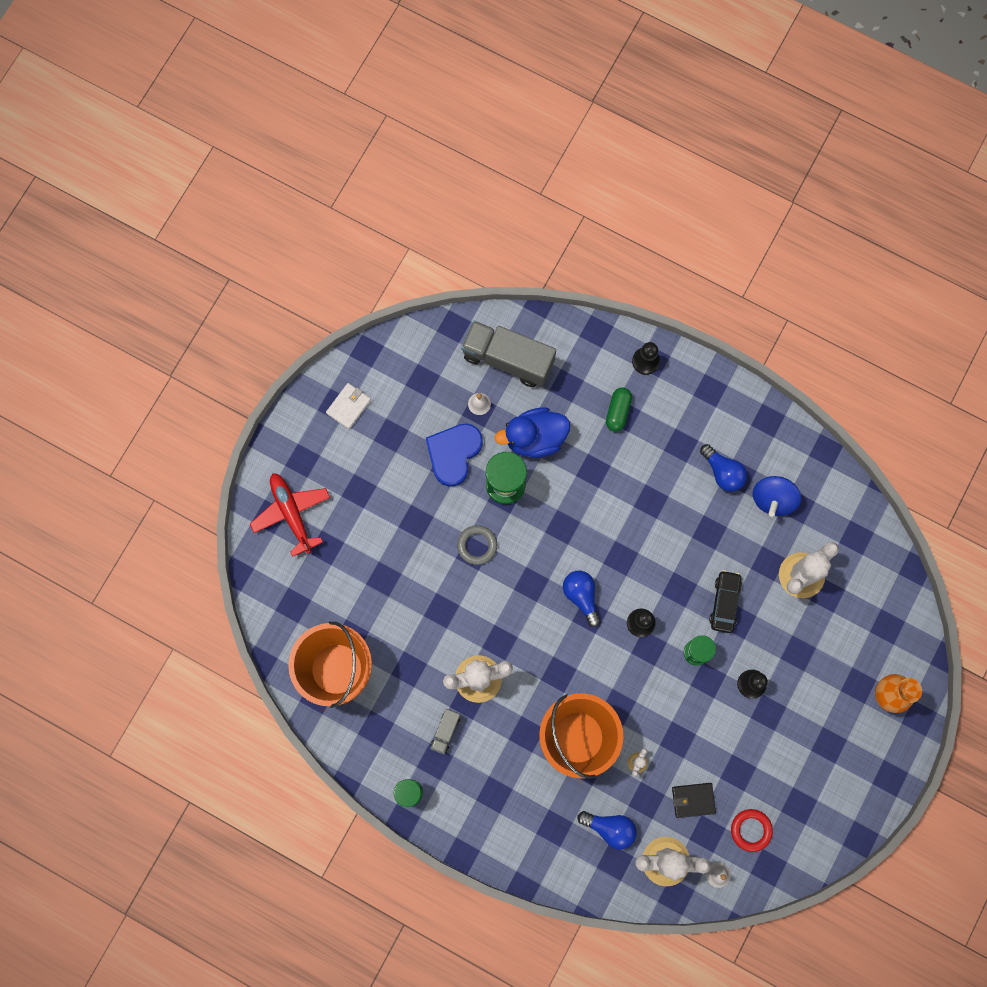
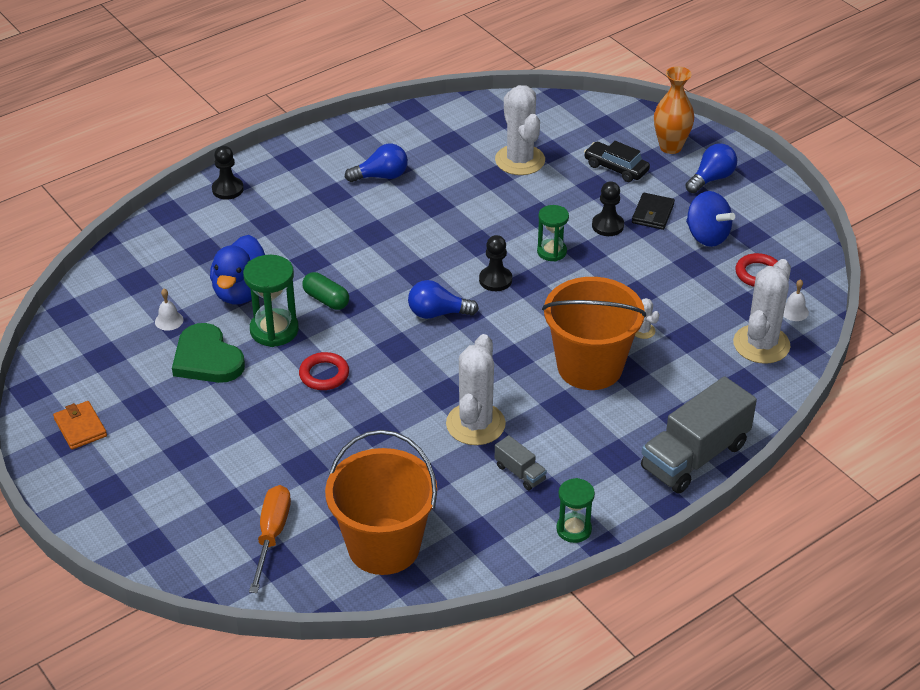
camera: 65 degrees left, 35 degrees down
(291, 513) = (164, 523): red plane -> none
(313, 589) = (271, 535): none -> orange screwdriver
(348, 406) = (80, 427): white wallet -> orange wallet
(453, 453) = (207, 359): blue heart -> green heart
(477, 545) = (324, 374): grey ring -> red ring
(508, 359) = (140, 283): grey truck -> grey truck (694, 456)
(610, 828) = (704, 375): blue light bulb -> blue light bulb (711, 179)
(618, 412) = (263, 224): green capsule -> green capsule (326, 299)
(693, 800) = (705, 303): black wallet -> black wallet (653, 214)
(724, 603) = (513, 217): black car -> black car (616, 168)
(773, 499) = (432, 154): blue spinning top -> blue spinning top (707, 236)

